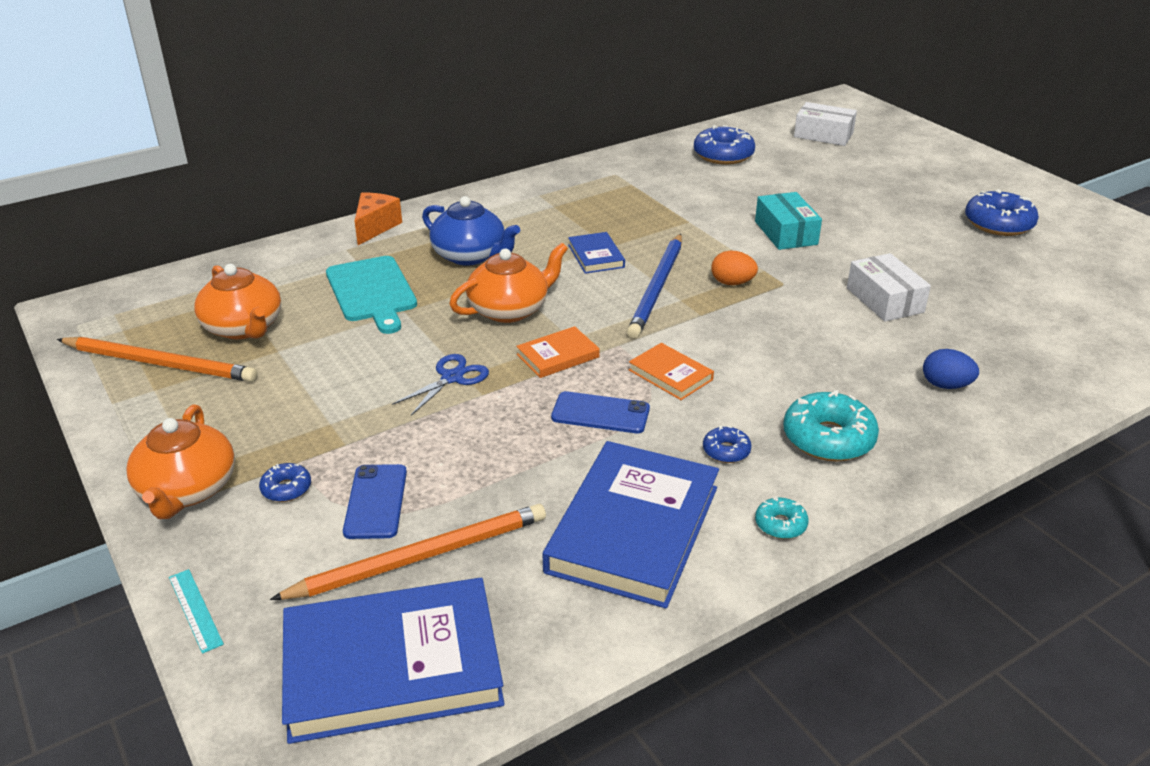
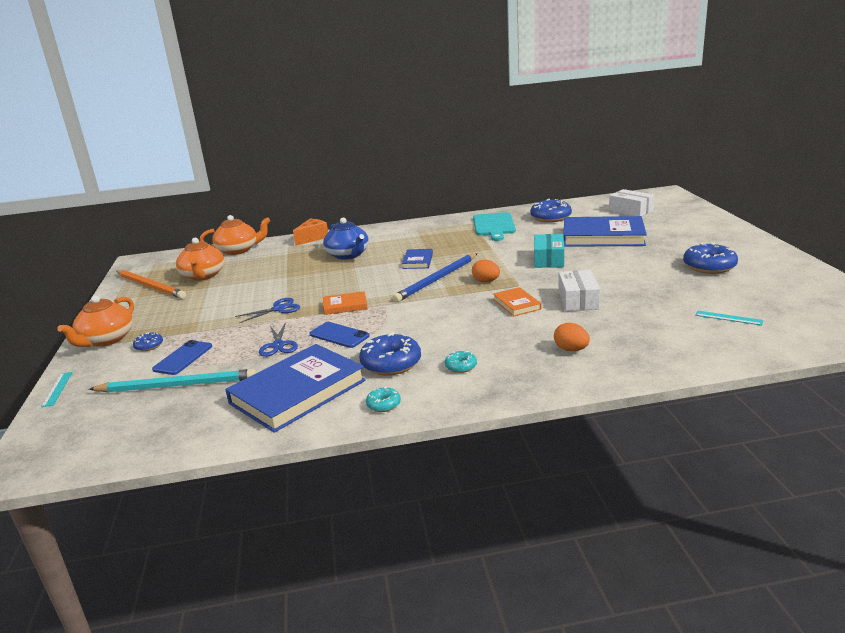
camera: 25 degrees right, 10 degrees down
(372, 292) = (280, 266): turquoise cutting board -> turquoise cutting board (494, 225)
(392, 665) = (114, 429): blue book -> blue book (603, 236)
(420, 557) = (177, 385): orange pencil -> turquoise pencil
(510, 309) = (342, 281): orange teapot -> orange teapot (238, 250)
(519, 448) = (278, 345): none -> blue scissors
(670, 375) = (399, 322): orange book -> orange book (516, 304)
(726, 451) = (391, 363): blue donut -> blue donut, size x1.95
(828, 438) = (461, 366): turquoise donut -> turquoise donut, size x0.51
(945, 385) = (571, 349): blue egg -> orange egg
(1086, 305) = (728, 318): none -> turquoise ruler

